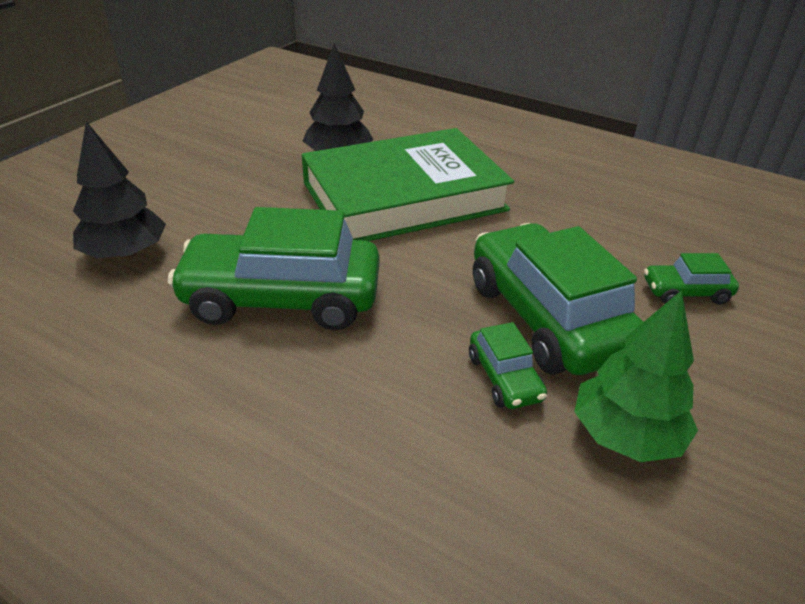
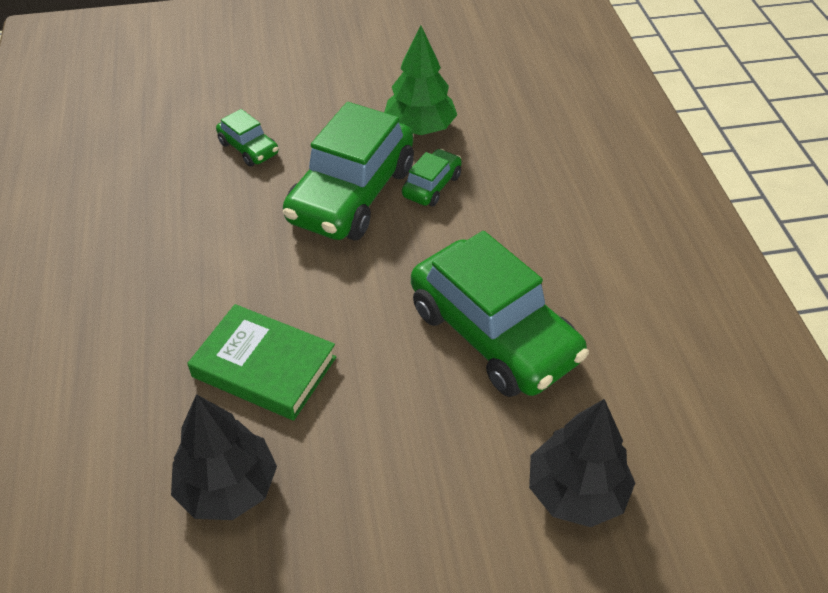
camera: 130 degrees left, 10 degrees up
(404, 196) = (264, 367): green book -> green book, size x0.56

